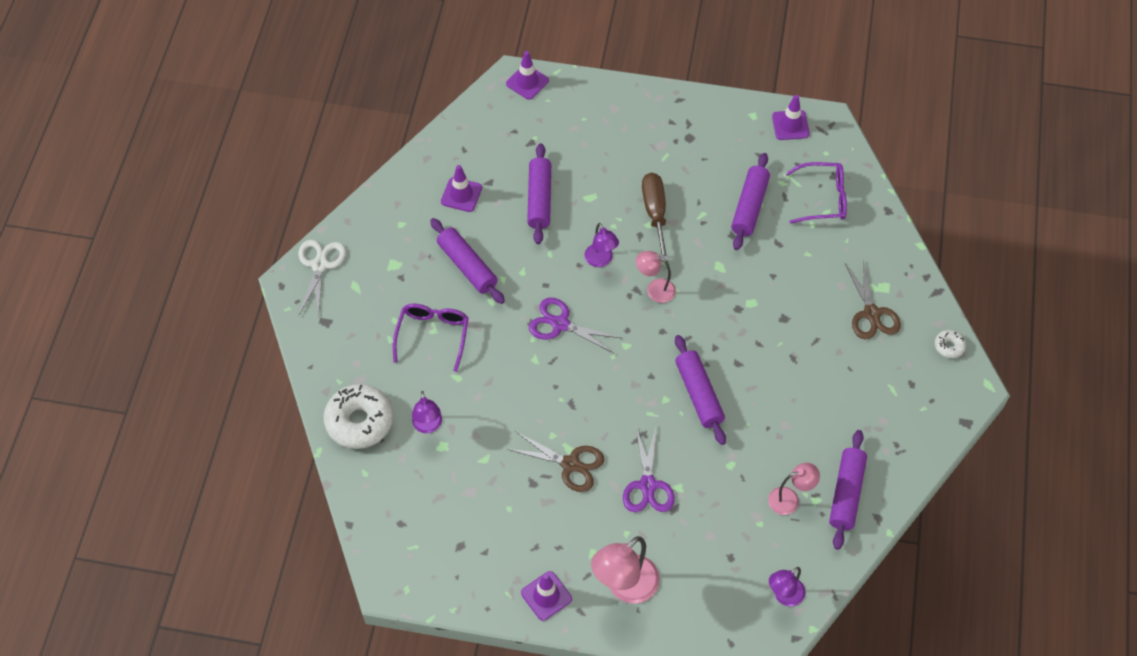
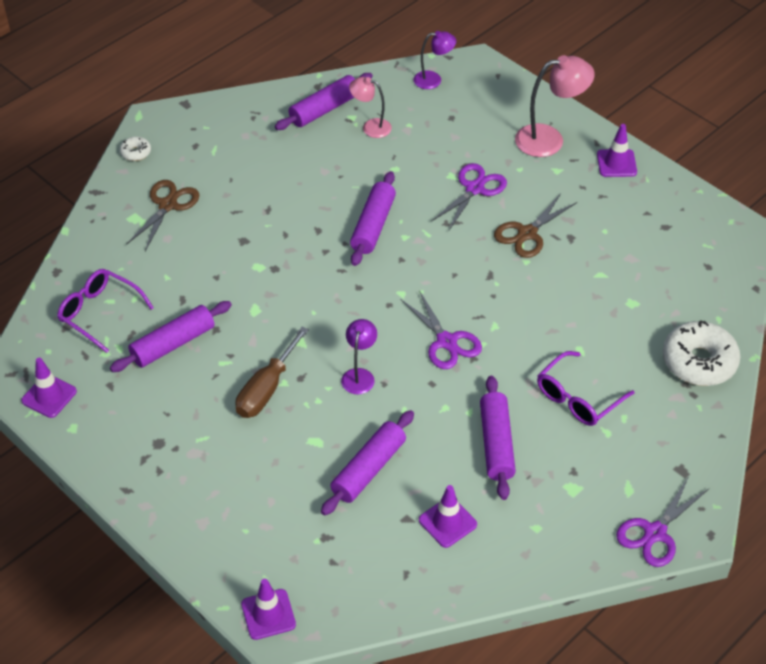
camera: 145 degrees left, 10 degrees down
(319, 265) = (655, 533): white scissors -> purple scissors
(428, 426) = (635, 324): purple lamp -> none
(570, 464) = (527, 233): brown scissors -> brown scissors turned 105 degrees counterclockwise
(655, 289) = (332, 323): pink lamp -> none

